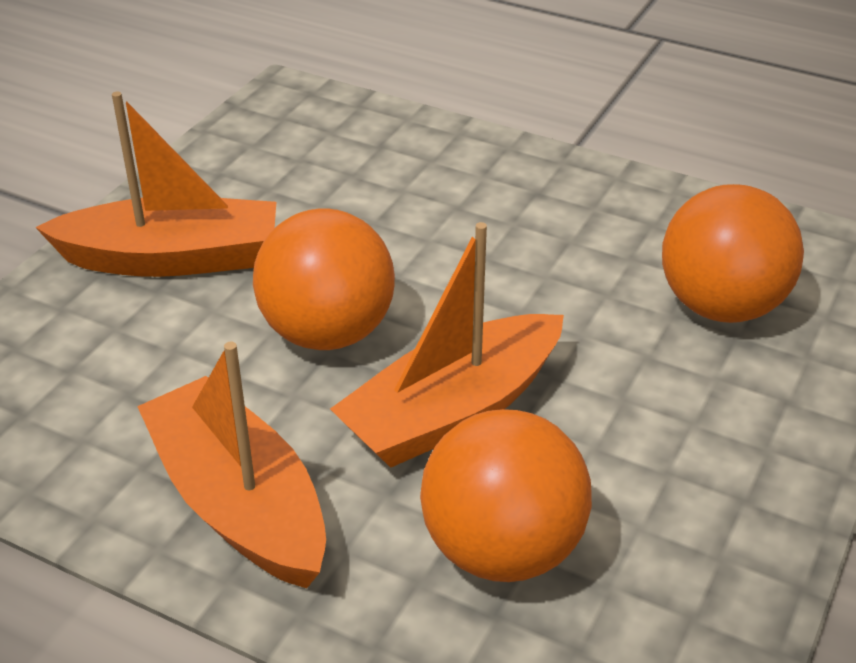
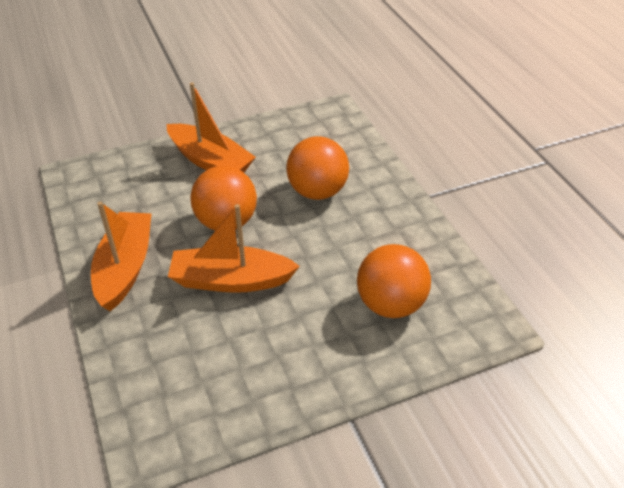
camera: 40 degrees right, 5 degrees up
(502, 549) = (183, 342): orange ball -> orange ball (317, 191)

